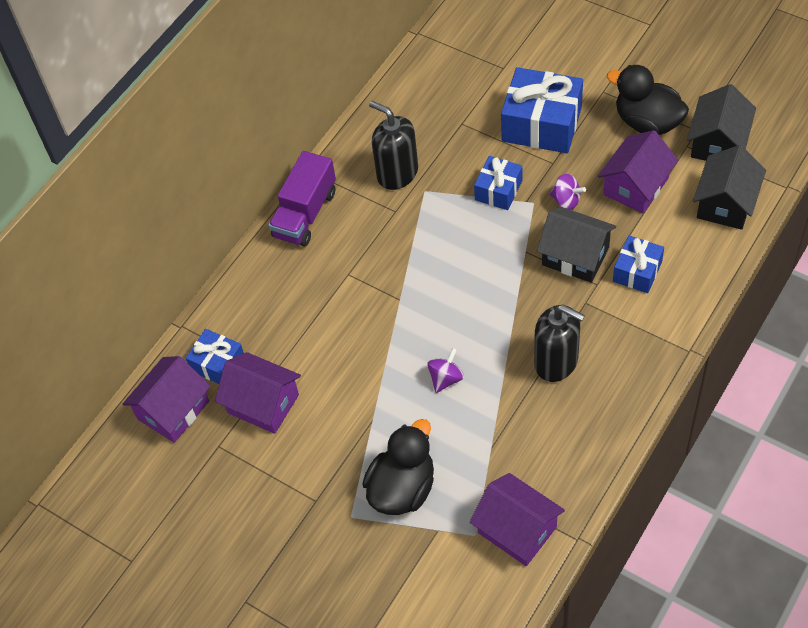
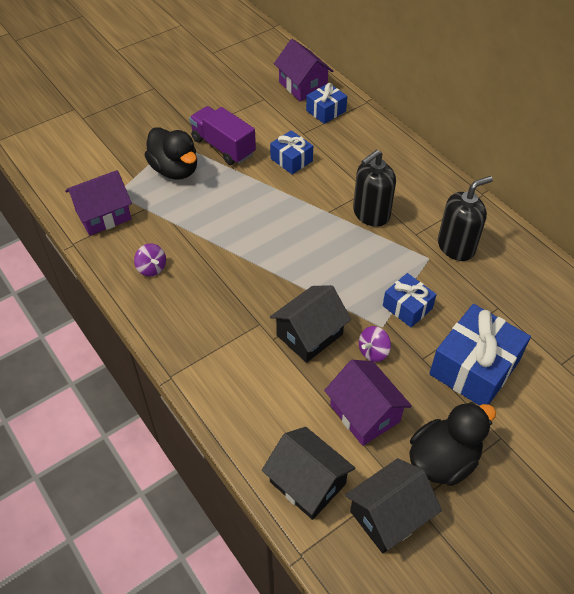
camera: 105 degrees right, 5 degrees down
(263, 404) = (282, 124): purple house -> none
(305, 214) = (437, 182): purple truck -> purple truck (223, 147)
(446, 378) = (243, 216): purple spinning top -> purple spinning top (152, 268)
(556, 362) = (216, 284): black soap dispenser -> black soap dispenser (371, 214)
(637, 271) = (269, 373): blue gift -> blue gift (291, 160)
(718, 142) = (389, 515): black house -> black house turned 75 degrees counterclockwise

